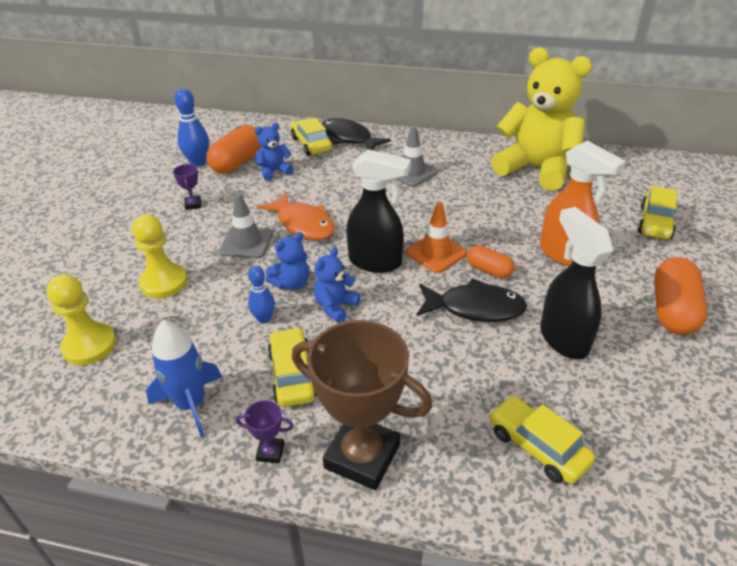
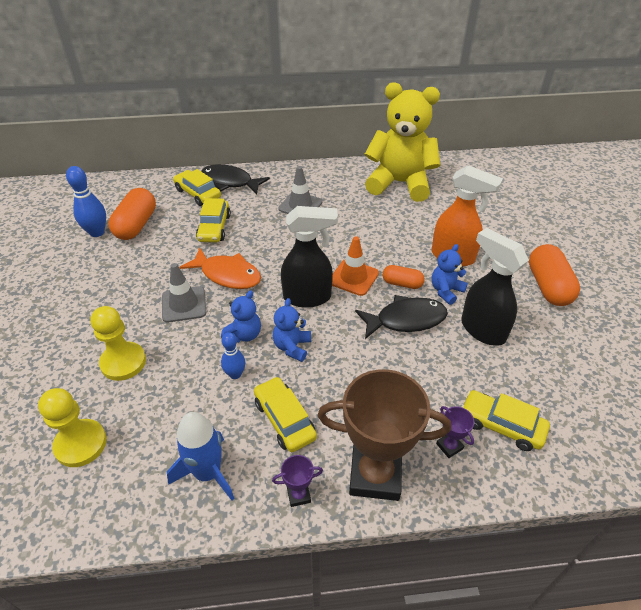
camera: 20 degrees left, 5 degrees up
(193, 204) = (113, 277): purple trophy -> purple trophy (449, 446)
(274, 171) = (176, 228): blue teddy bear -> blue teddy bear (446, 291)
(655, 222) = (507, 214): yellow car -> yellow car (214, 228)

